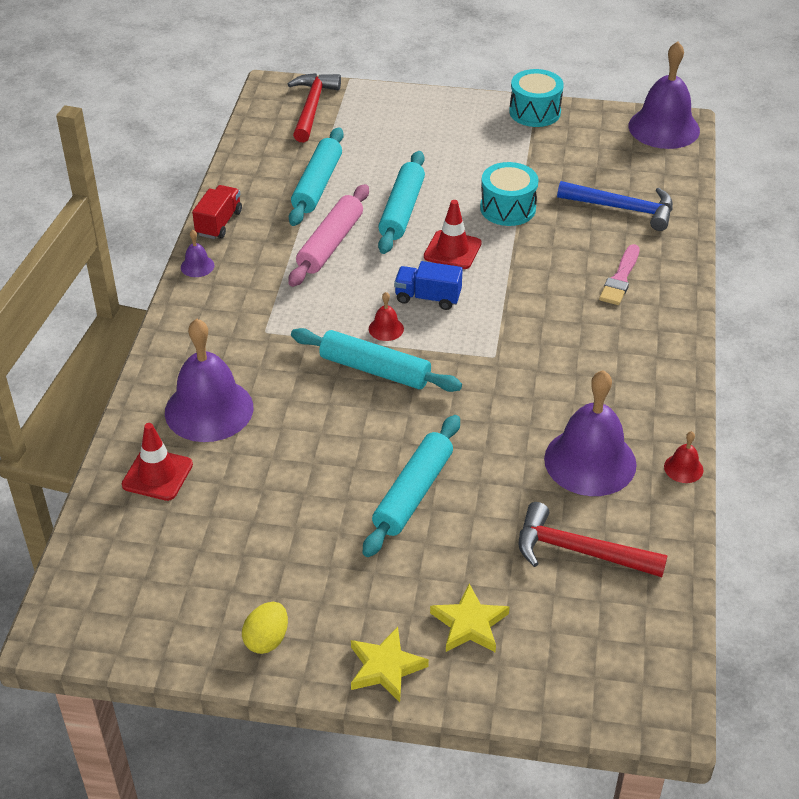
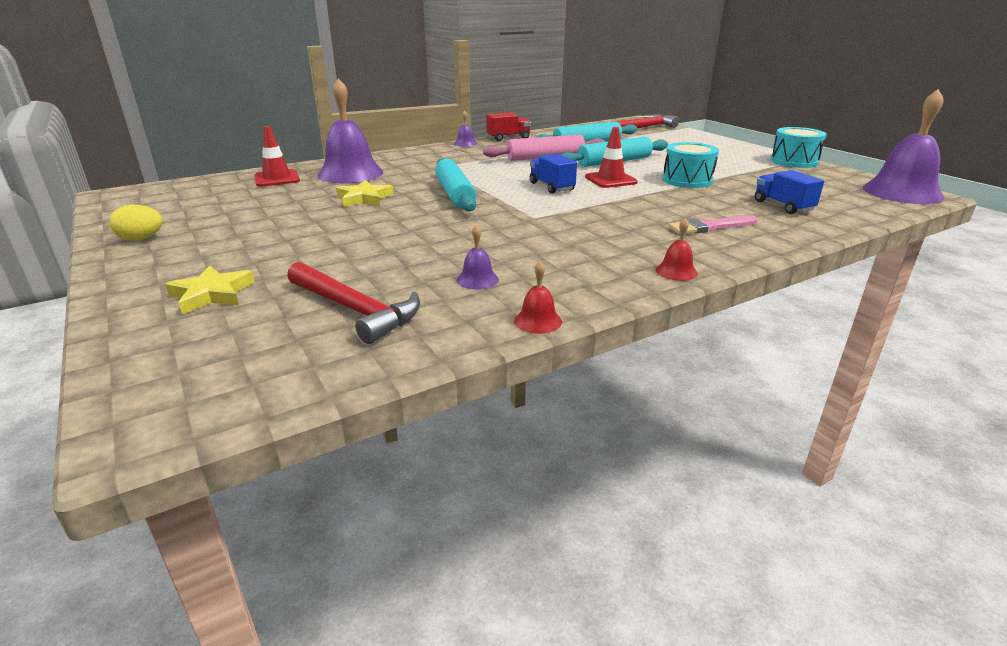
camera: 50 degrees right, 15 degrees down
(385, 667) = (134, 280): yellow star -> yellow star (364, 198)
(386, 329) = (499, 186): red bell -> red bell (676, 271)
(413, 493) = (346, 235): turquoise rolling pin -> none
(579, 551) = (355, 310): red hammer -> red hammer turned 150 degrees clockwise
(590, 461) = (477, 279): purple bell -> purple bell, size x0.42
(622, 209) = (783, 206): blue hammer -> blue truck

